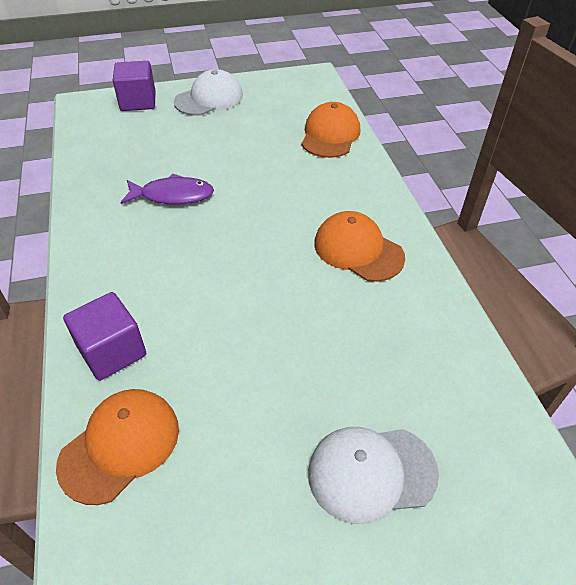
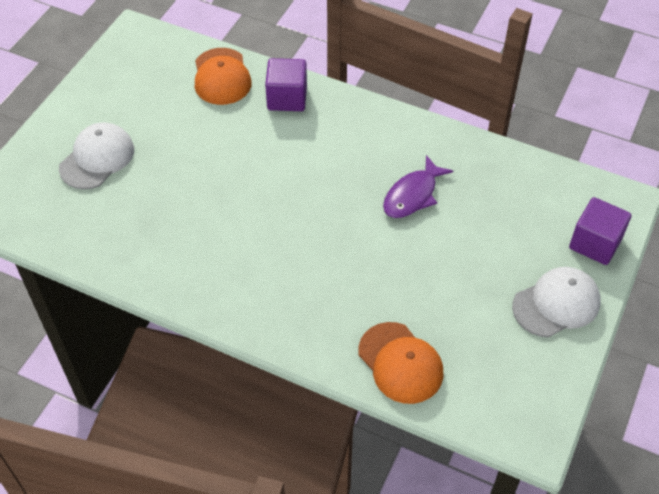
camera: 130 degrees right, 5 degrees up
(209, 98) = (556, 304): white cap -> white cap turned 120 degrees counterclockwise
(358, 250) = (239, 268): orange cap -> none

